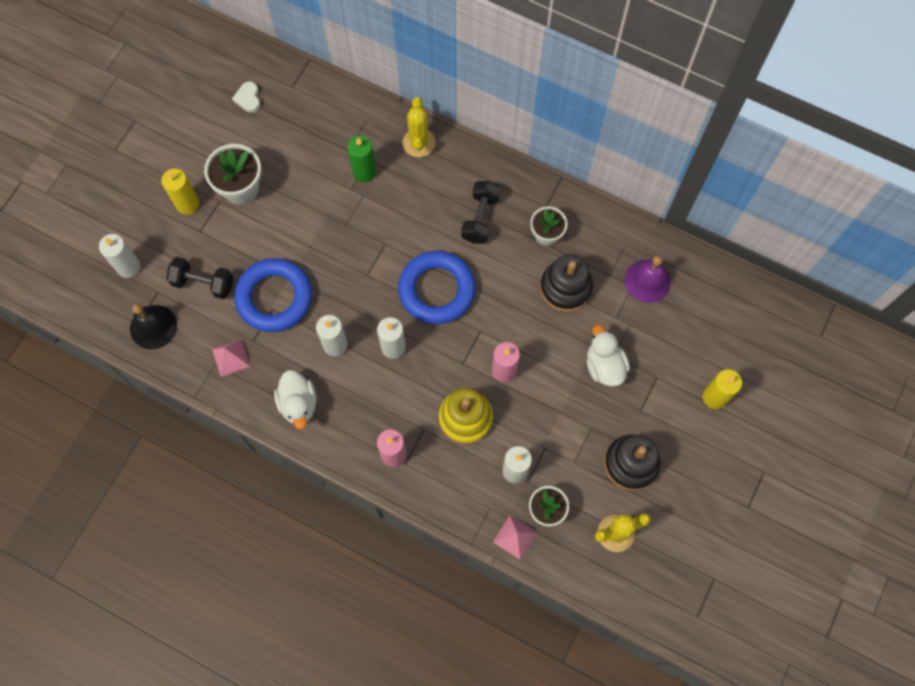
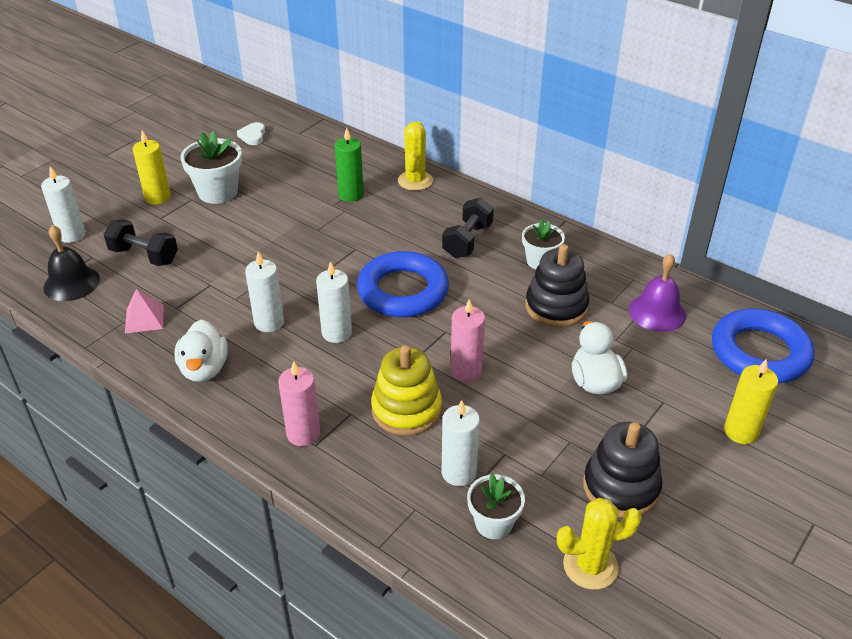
camera: 10 degrees right, 30 degrees down
(274, 297) = (216, 276): blue ring -> blue ring (759, 352)
(515, 537) = (442, 548): pink pyramid -> none

